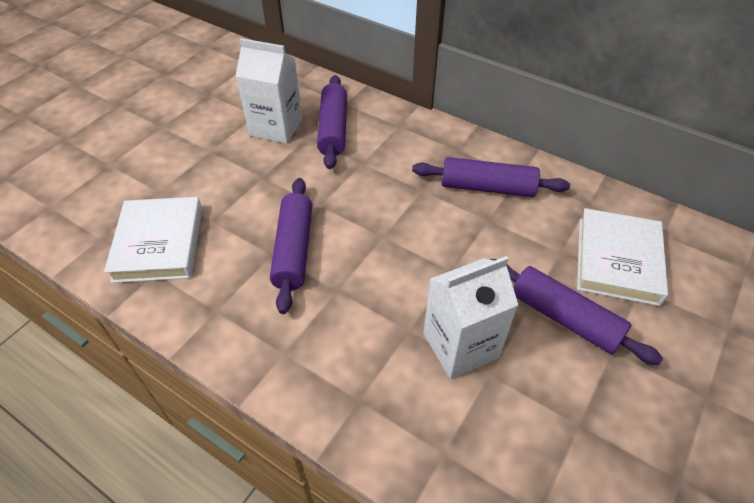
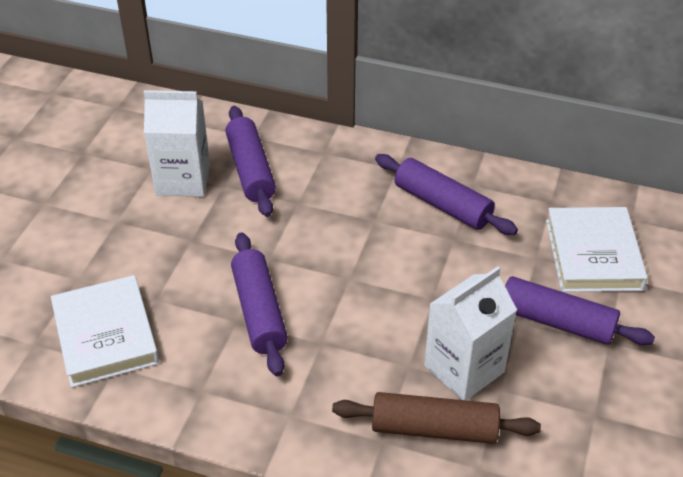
camera: 15 degrees left, 5 degrees down
(412, 400) = (434, 429): none -> brown rolling pin
(487, 187) = (442, 205): purple rolling pin -> purple rolling pin turned 45 degrees clockwise

